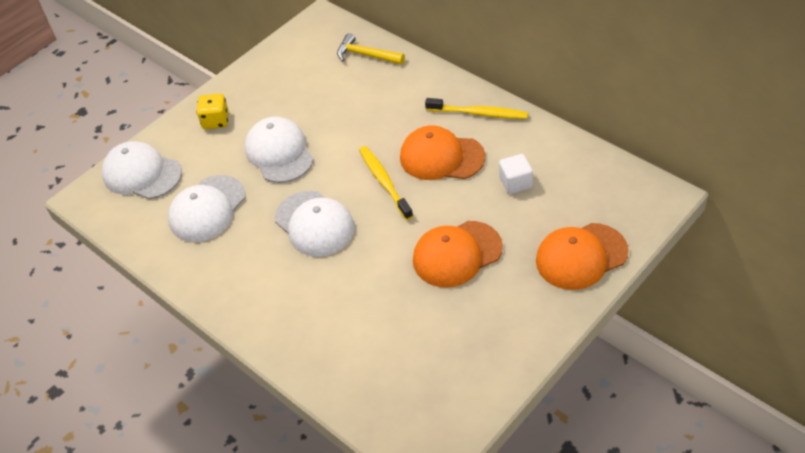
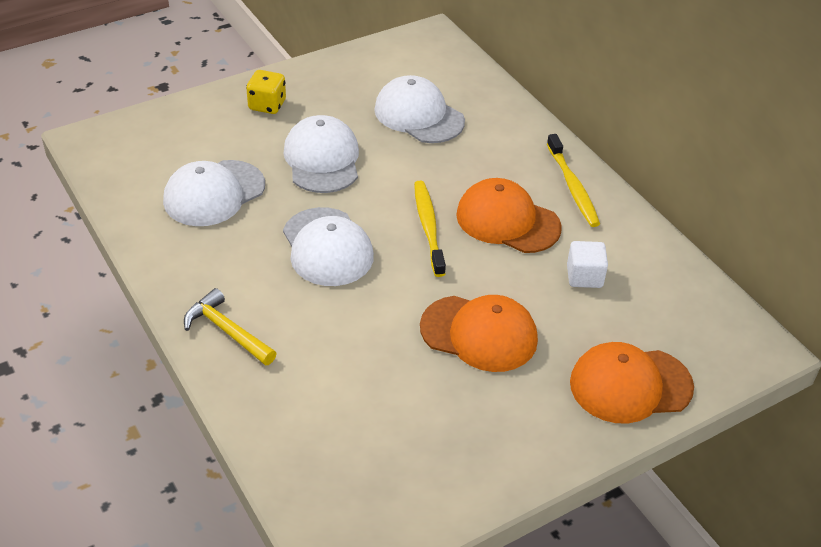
camera: 10 degrees right, 5 degrees down
(142, 174) = (160, 135): white cap -> white cap (419, 115)
(366, 55) = (468, 87): yellow hammer -> yellow hammer (227, 331)
(457, 254) = (479, 333): orange cap -> orange cap turned 150 degrees counterclockwise
(479, 113) = (572, 187): yellow toothbrush -> yellow toothbrush turned 45 degrees clockwise

